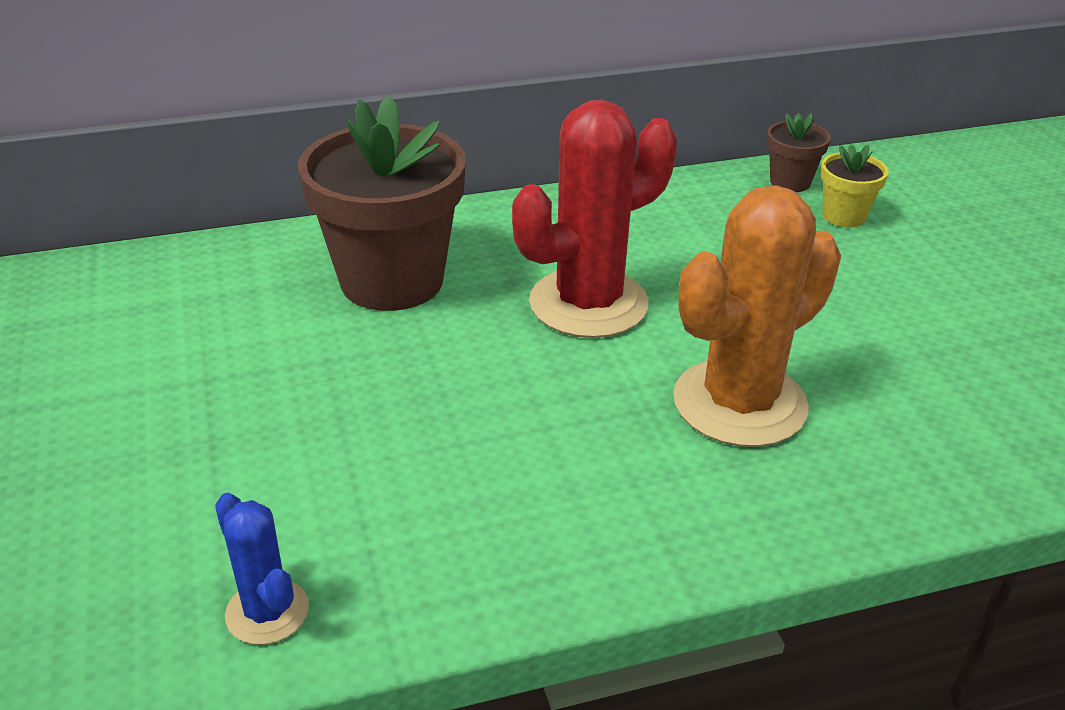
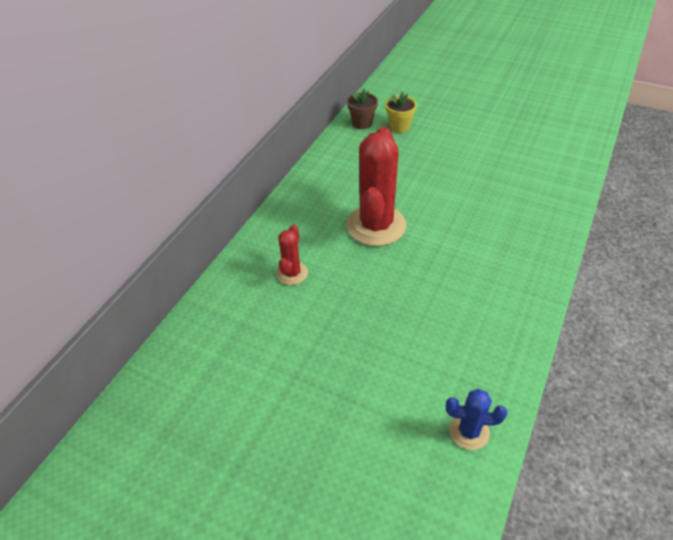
camera: 45 degrees left, 10 degrees up
(392, 281) = (292, 273): brown flower pot -> red cactus
(740, 403) = (476, 226): orange cactus -> none

